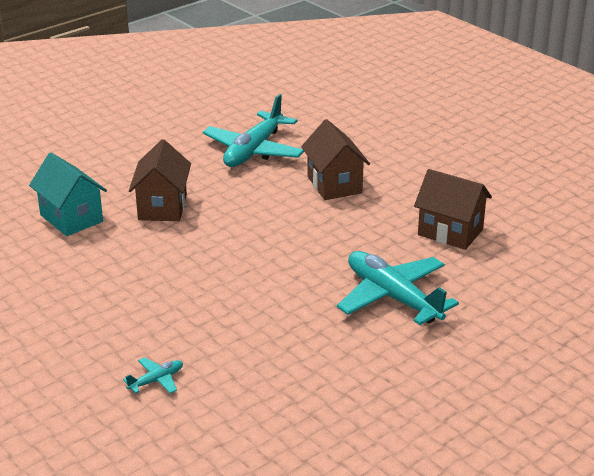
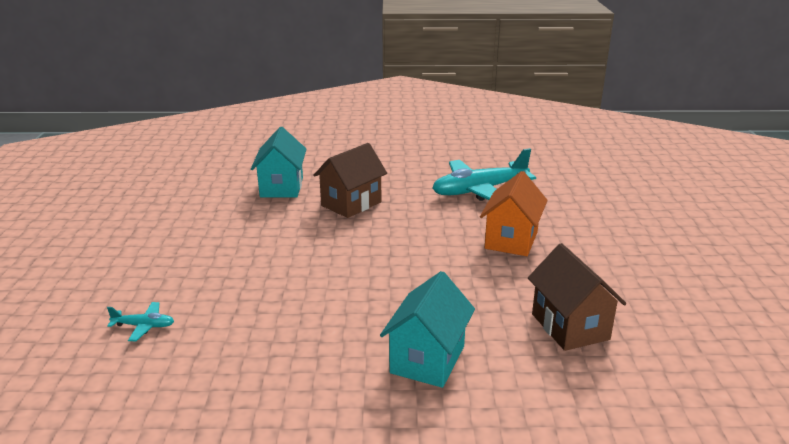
camera: 40 degrees right, 5 degrees down
(334, 185) = (511, 240): brown house -> orange house
(392, 297) = (427, 359): turquoise plane -> turquoise house

